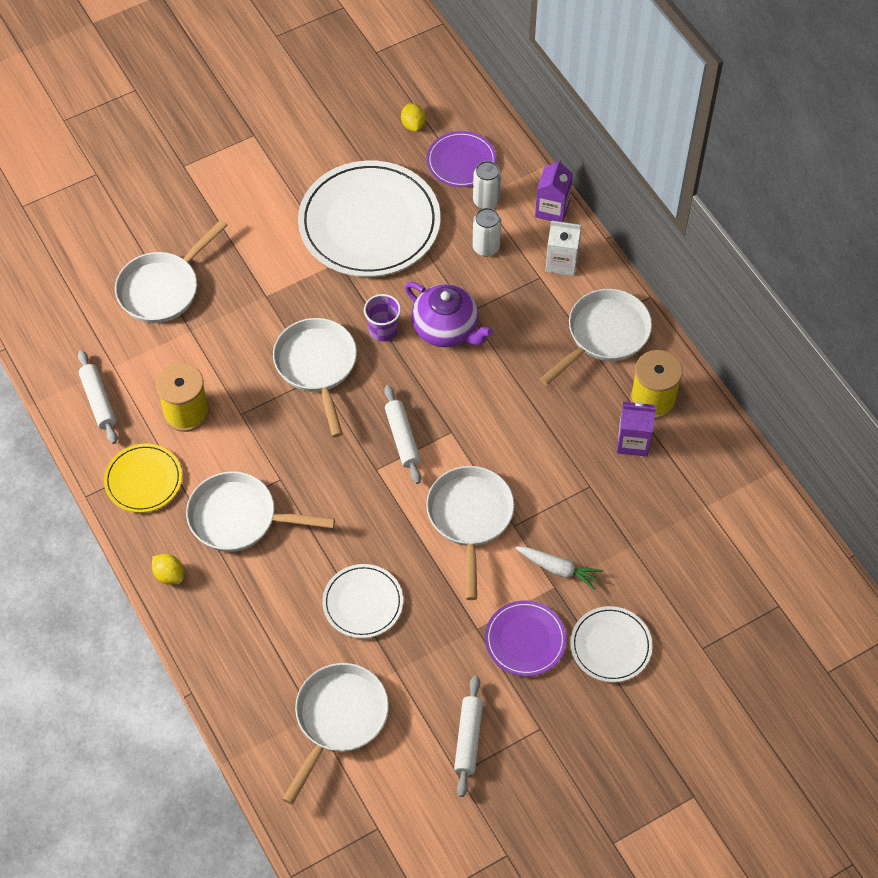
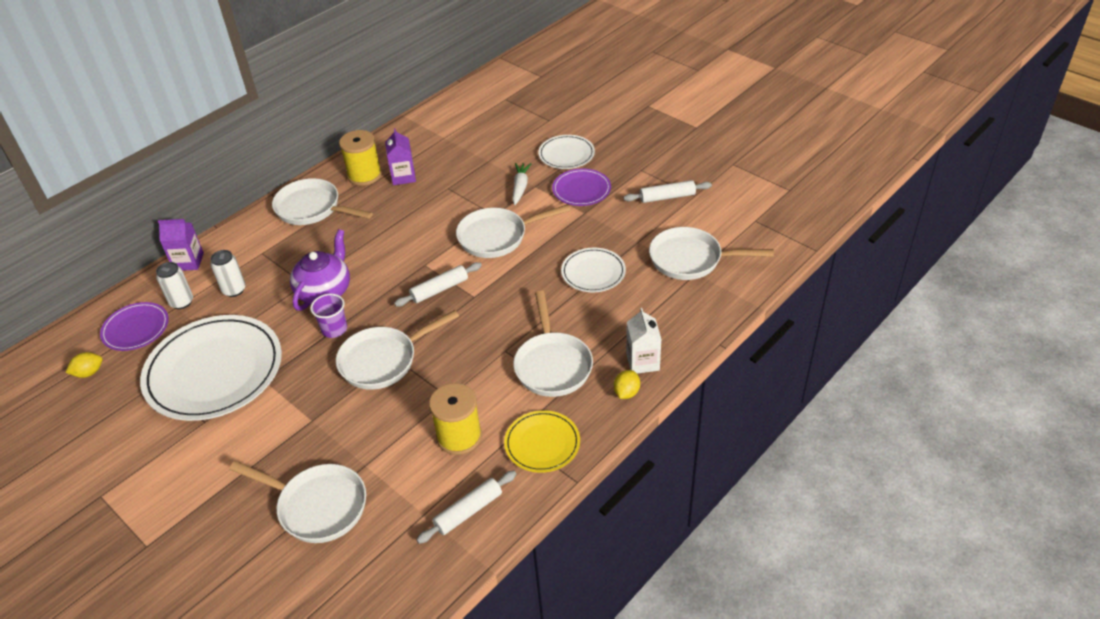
camera: 105 degrees left, 15 degrees down
(562, 262) = (244, 245): white carton -> white carton (642, 362)

